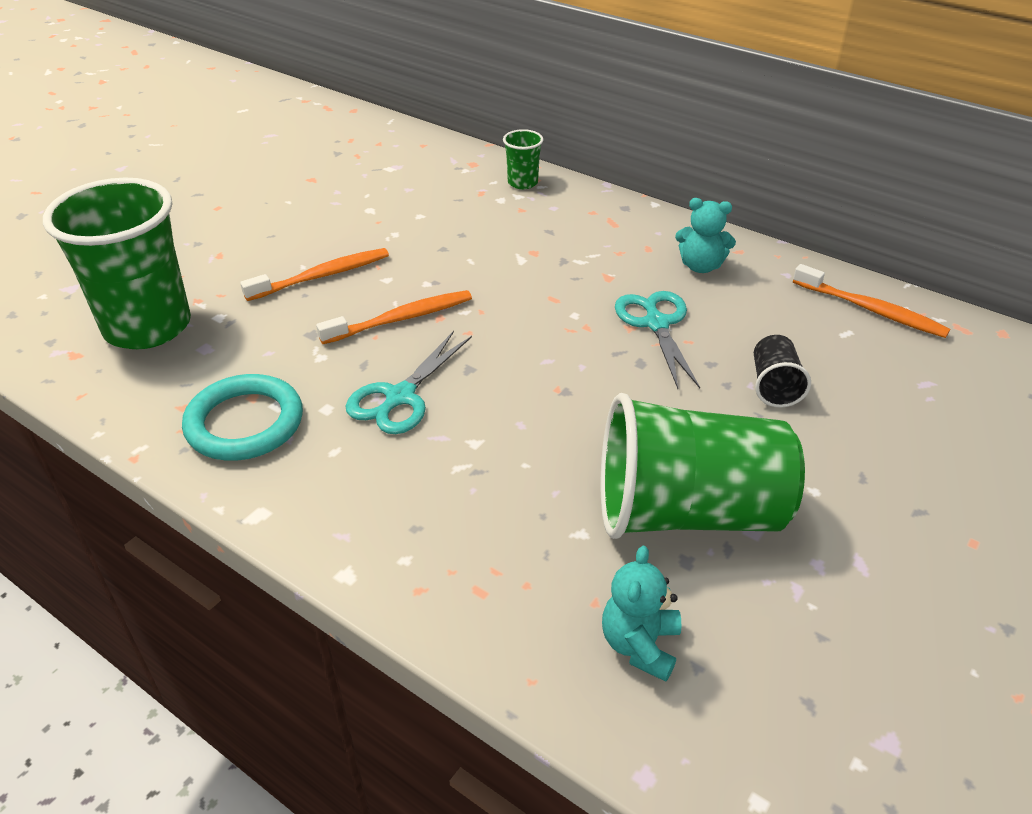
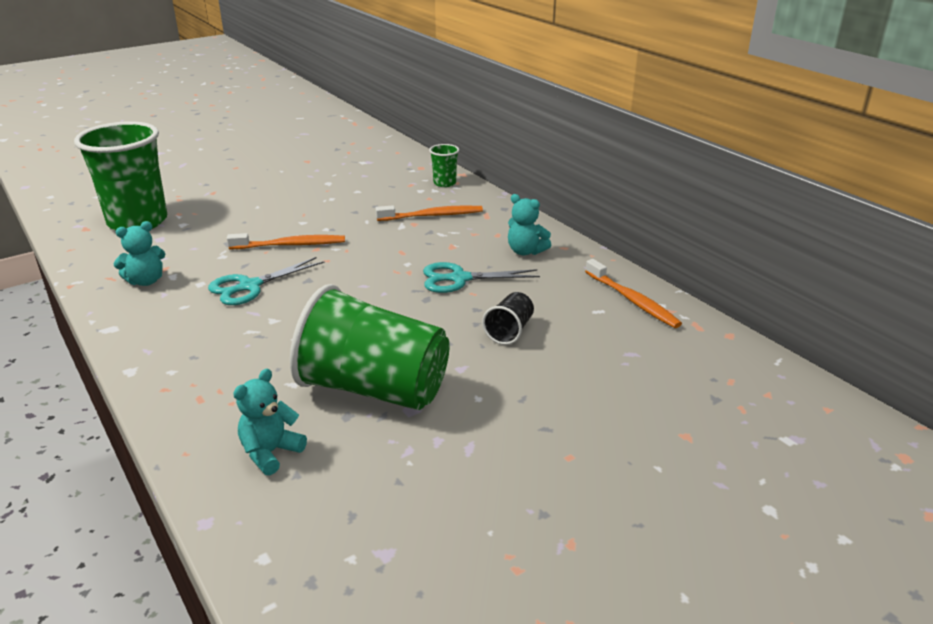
camera: 20 degrees right, 10 degrees down
(245, 423) = (146, 281): turquoise ring -> turquoise teddy bear
(322, 276) = (263, 213): orange toothbrush -> orange toothbrush (432, 216)
(656, 324) = (459, 279): turquoise scissors -> turquoise scissors turned 105 degrees counterclockwise

